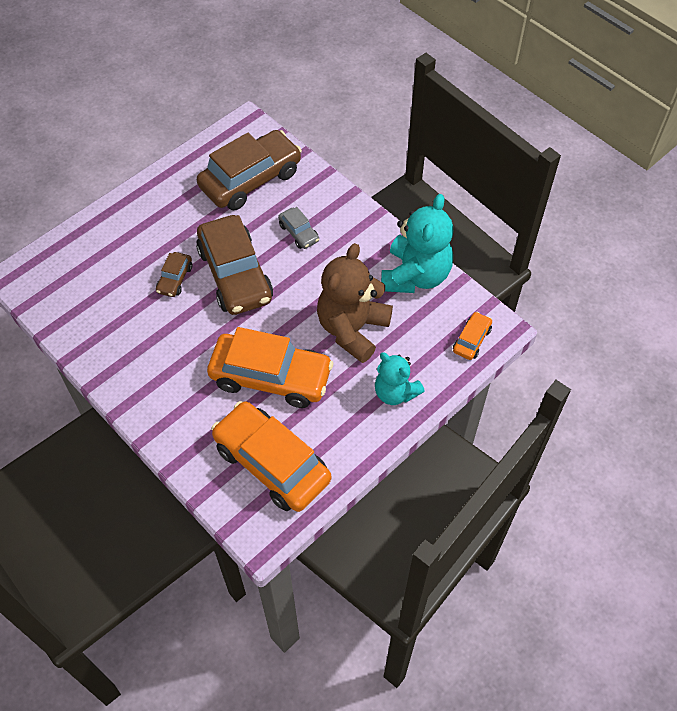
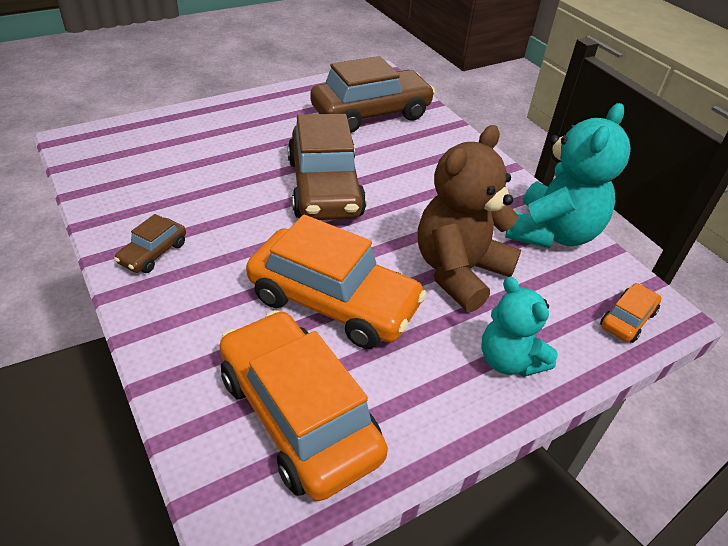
camera: 10 degrees right, 15 degrees down
(175, 279) = (251, 177): brown car -> brown car (153, 253)
(299, 233) = (413, 166): grey car -> none

